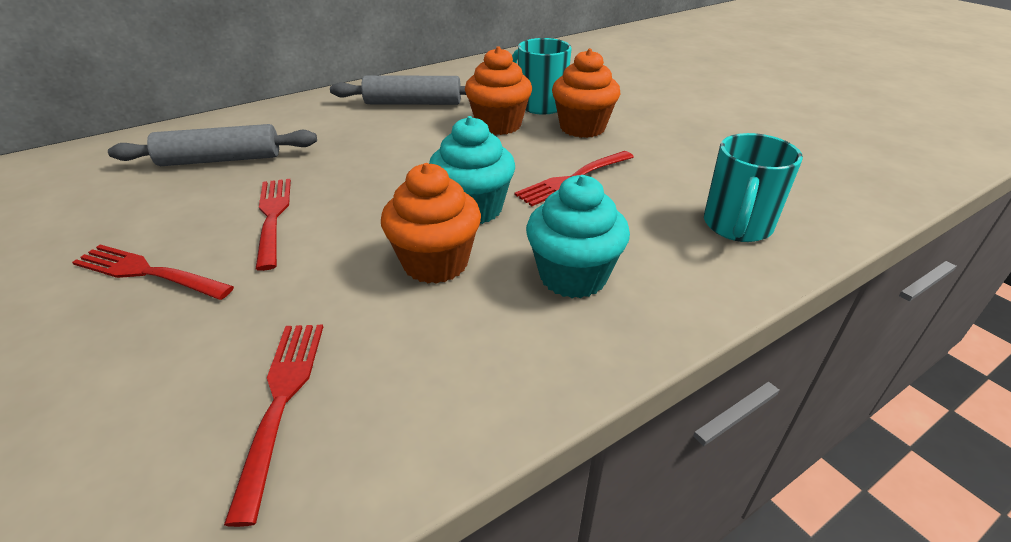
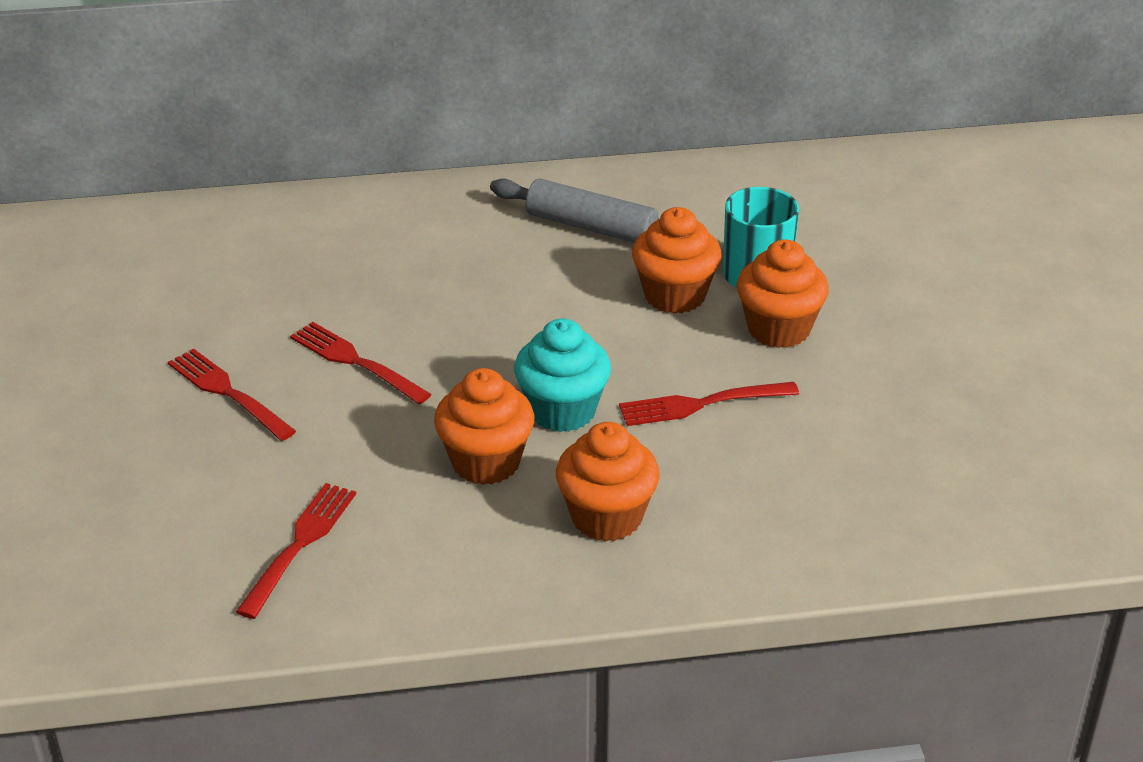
camera: 25 degrees right, 0 degrees up
(220, 159) = (331, 265): grey rolling pin -> none
(273, 218) = (357, 362): red fork -> red fork turned 60 degrees counterclockwise
(573, 276) = (606, 517): turquoise cupcake -> orange cupcake
(737, 226) = (830, 518): turquoise mug -> none

